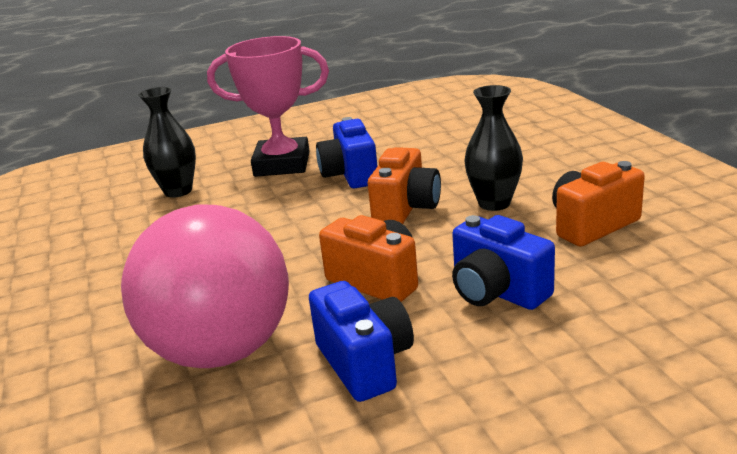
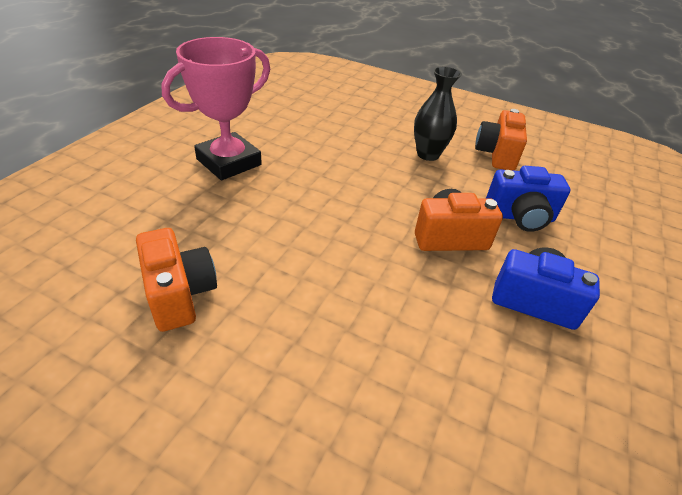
camera: 50 degrees left, 15 degrees up
(178, 191) = (166, 216): black vase -> none
(222, 351) = (442, 343): pink ball -> none
(350, 175) = (301, 157): blue camera -> none
(406, 208) = (383, 174): orange camera -> orange camera (180, 294)

